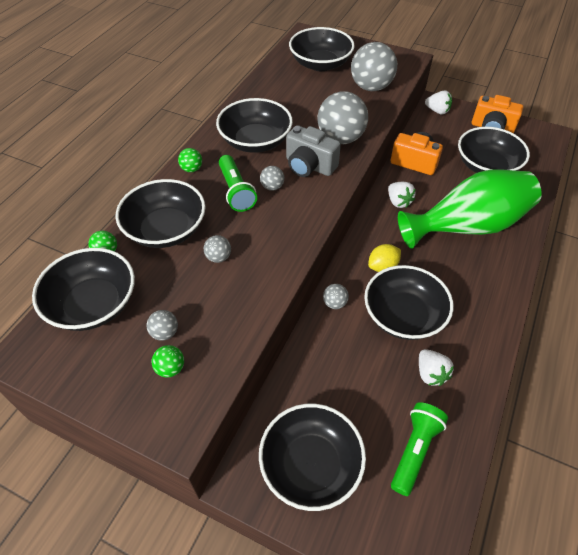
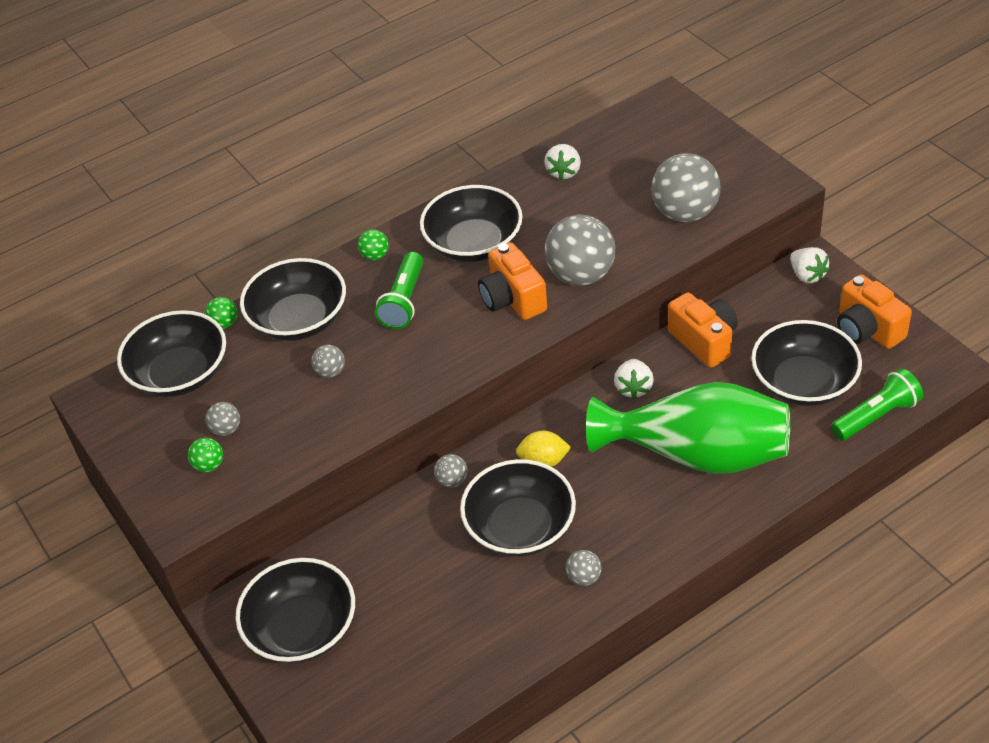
camera: 35 degrees right, 5 degrees down
(272, 187) = (448, 310): grey ball -> grey ball (584, 577)
(309, 166) = (512, 299): grey camera -> orange camera
(320, 64) = (645, 156): black bowl -> none
(414, 450) = (415, 665): green flashlight -> green flashlight (876, 416)
(430, 374) = (497, 601): white strawberry -> white strawberry (564, 172)

